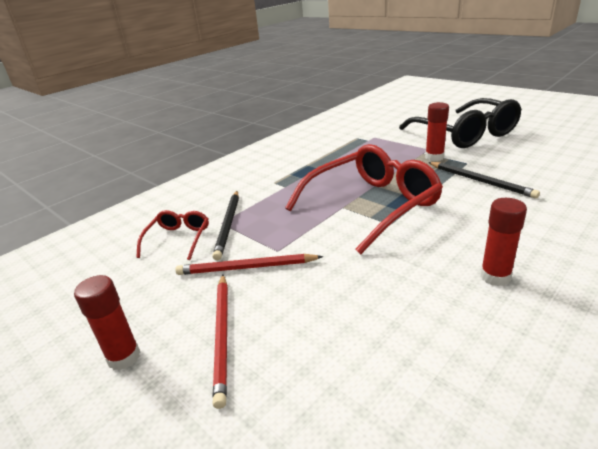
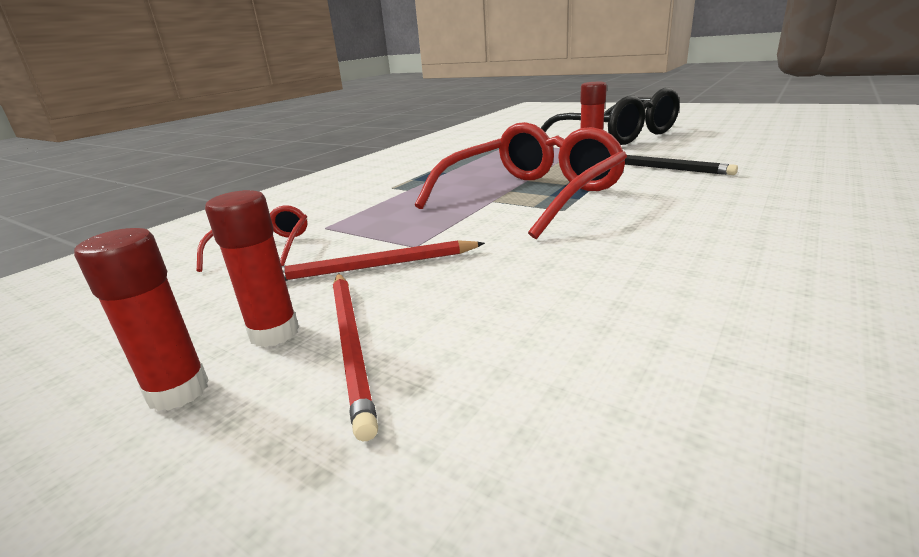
camera: 10 degrees left, 5 degrees down
(228, 225) = (336, 228): black pencil -> none
(495, 277) = (730, 243): red glue stick -> red glue stick (274, 333)

